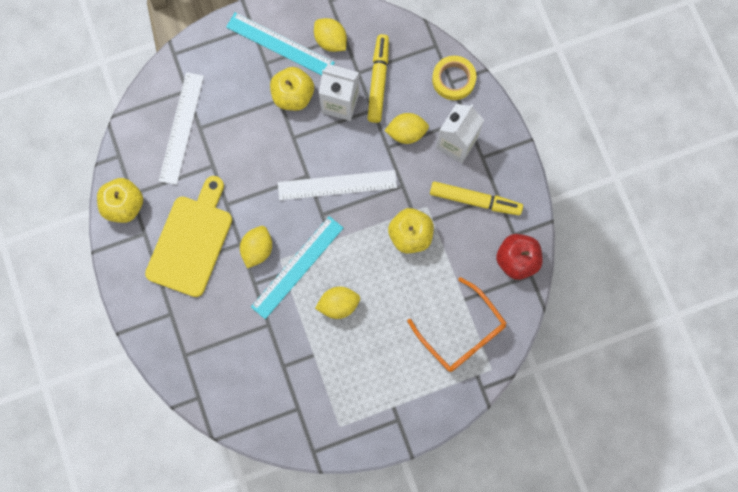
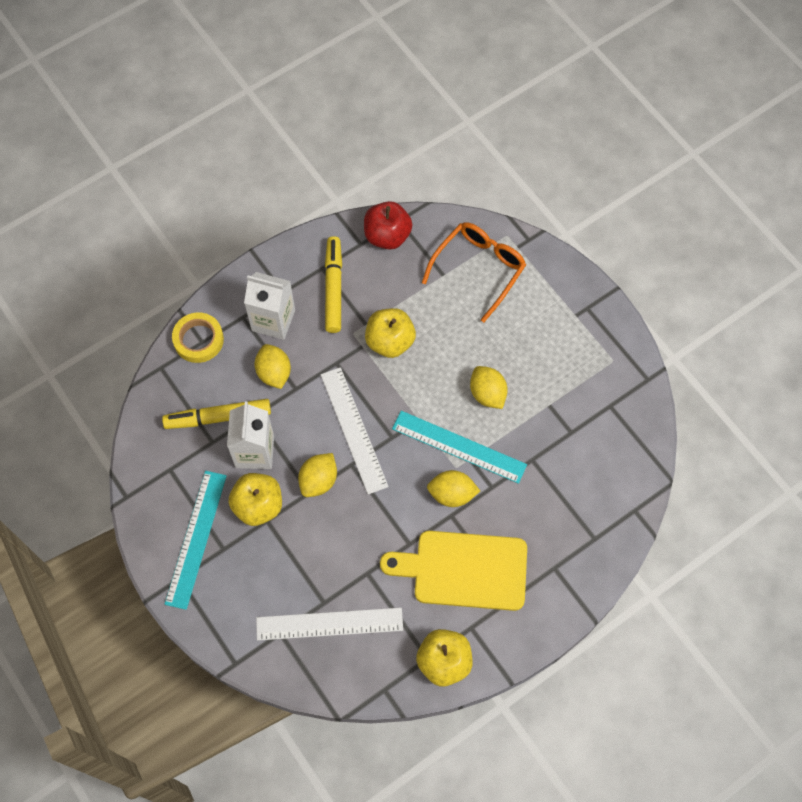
camera: 105 degrees left, 10 degrees down
(330, 41) = (179, 482): yellow lemon -> yellow lemon (319, 480)

